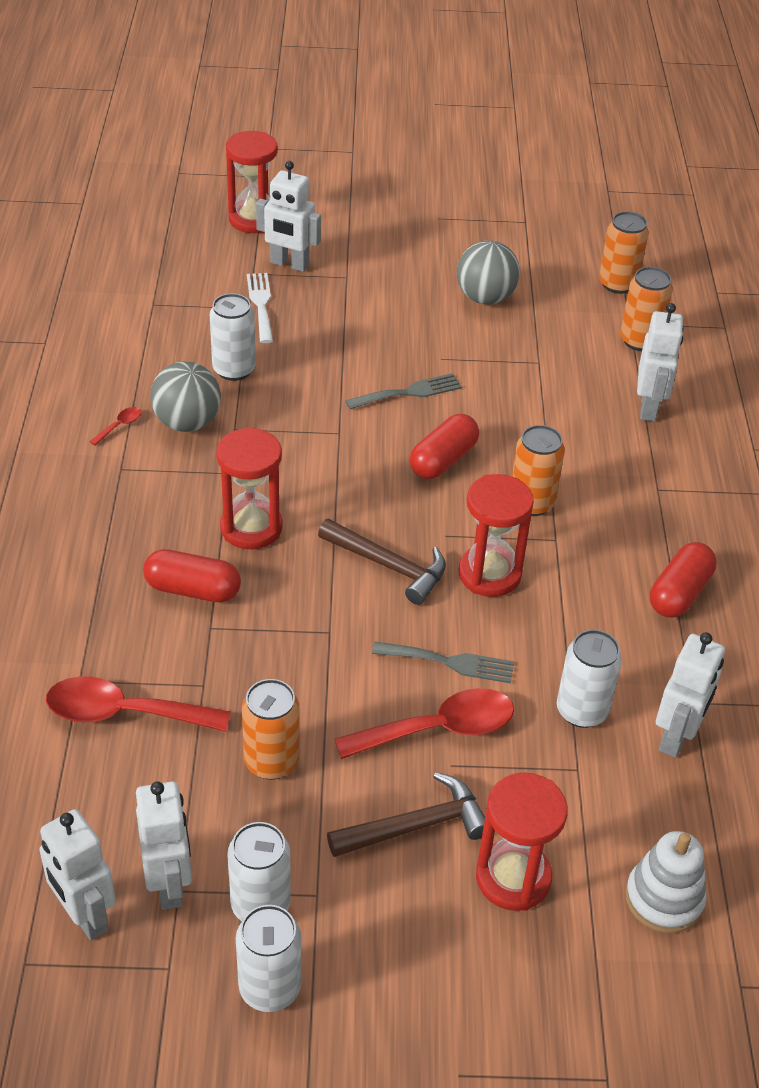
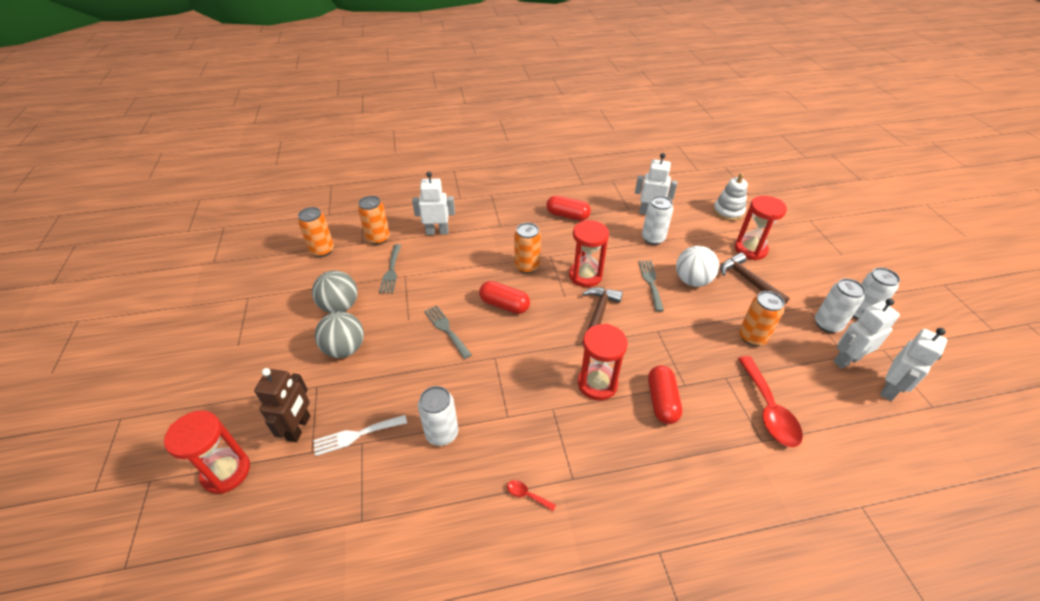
camera: 100 degrees left, 0 degrees up
(187, 423) = (510, 448): grey ball -> grey ball (345, 349)
(289, 264) = (299, 428): white robot -> brown robot
(439, 729) = (692, 281): red spoon -> white ball
(553, 349) = (391, 271): none -> grey fork

